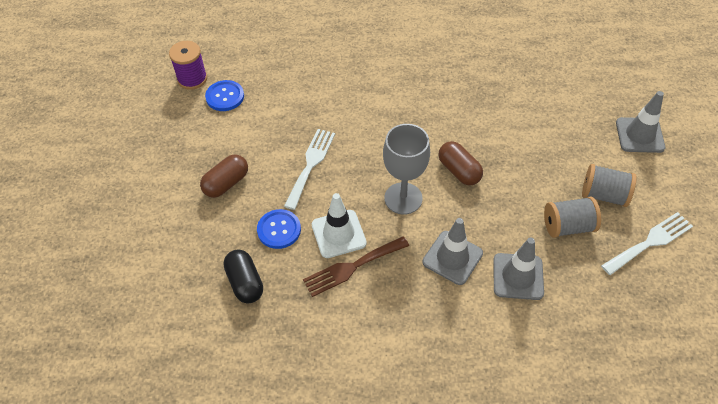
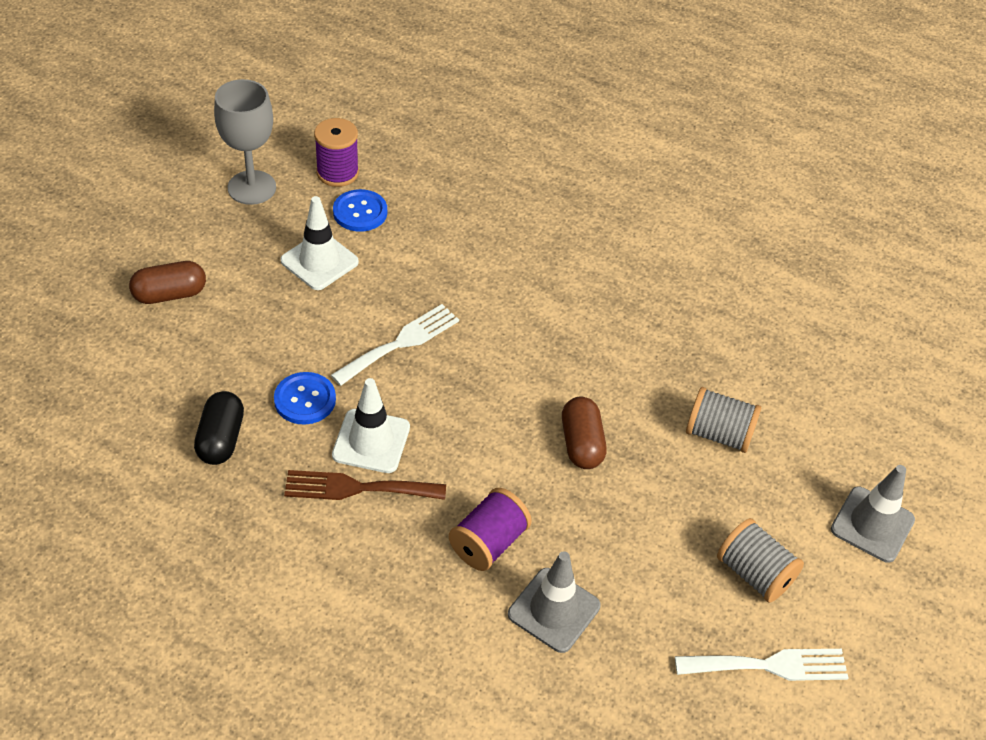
camera: 25 degrees right, 5 degrees down
(222, 139) = (319, 261): none -> white traffic cone
(226, 183) = (285, 315): brown capsule -> brown capsule (170, 294)
(403, 198) = (483, 440): grey goblet -> grey goblet (252, 187)
(452, 258) = (488, 543): grey traffic cone -> purple spool
(567, 226) = (671, 586): grey spool -> grey spool (718, 434)

